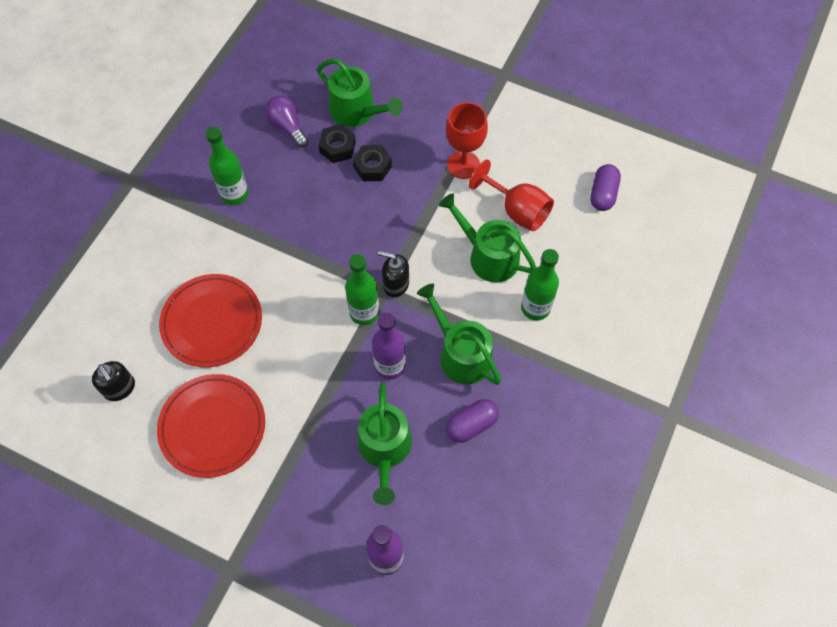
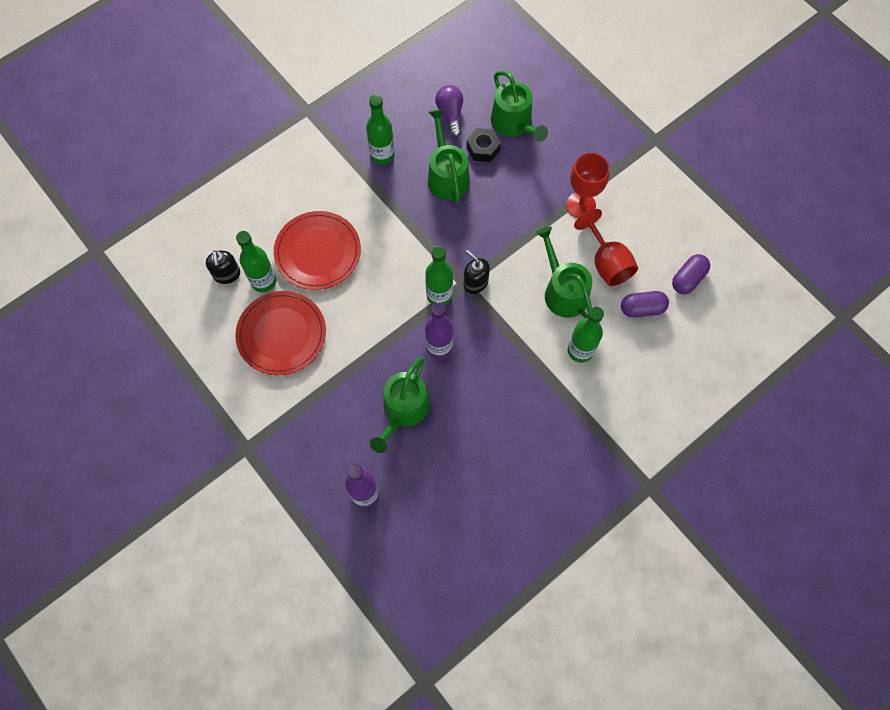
camera: 25 degrees right, 5 degrees up
(165, 378) = (263, 281): none -> green bottle
(372, 167) = (504, 176): black nut -> none
(461, 354) = (500, 362): green watering can -> green watering can (447, 176)
(471, 425) = (480, 422): purple capsule -> purple capsule (642, 308)

